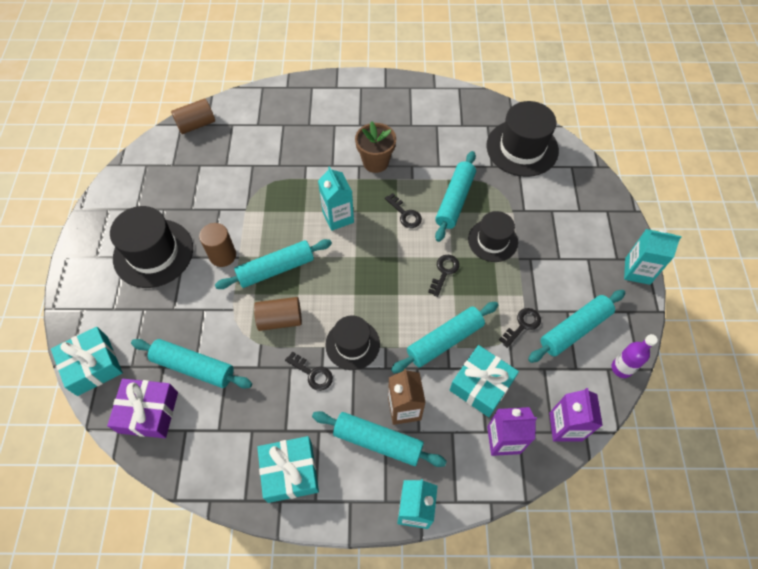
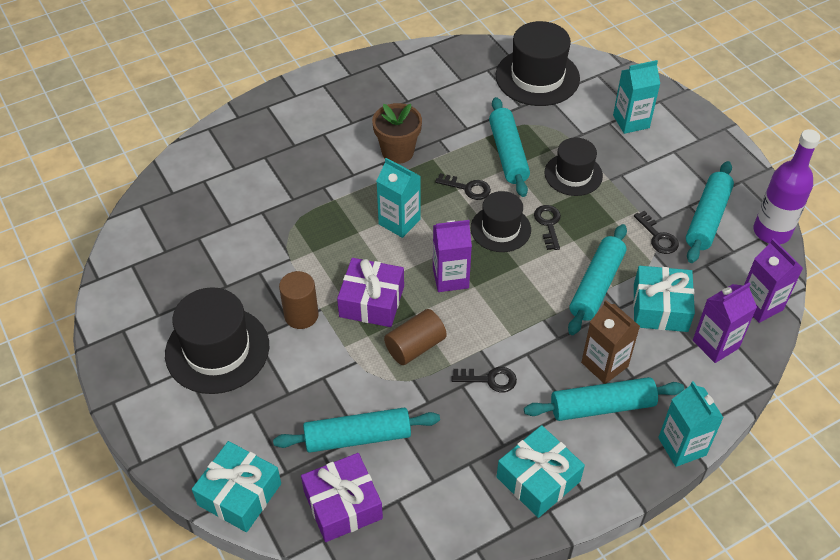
camera: 30 degrees left, 10 degrees down
(196, 124) = (159, 198): brown cylinder -> none
(276, 269) = (372, 301): turquoise rolling pin -> purple gift
(342, 279) = (450, 278): none -> purple carton
(352, 344) = (509, 333): black hat -> black hat (500, 229)
(522, 325) = (658, 237): black key -> black key turned 135 degrees clockwise
(621, 368) = (771, 232): purple bottle -> purple bottle, size x1.60
(637, 271) = (724, 142): turquoise carton -> turquoise carton (631, 121)

